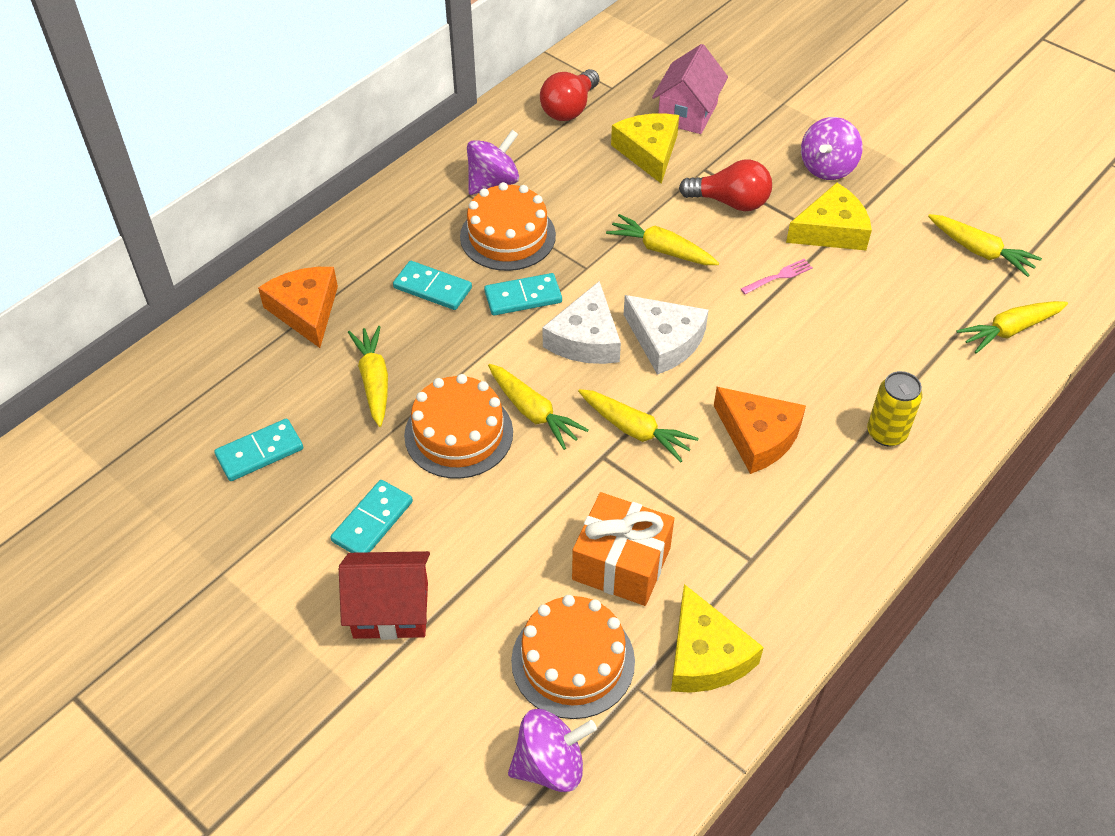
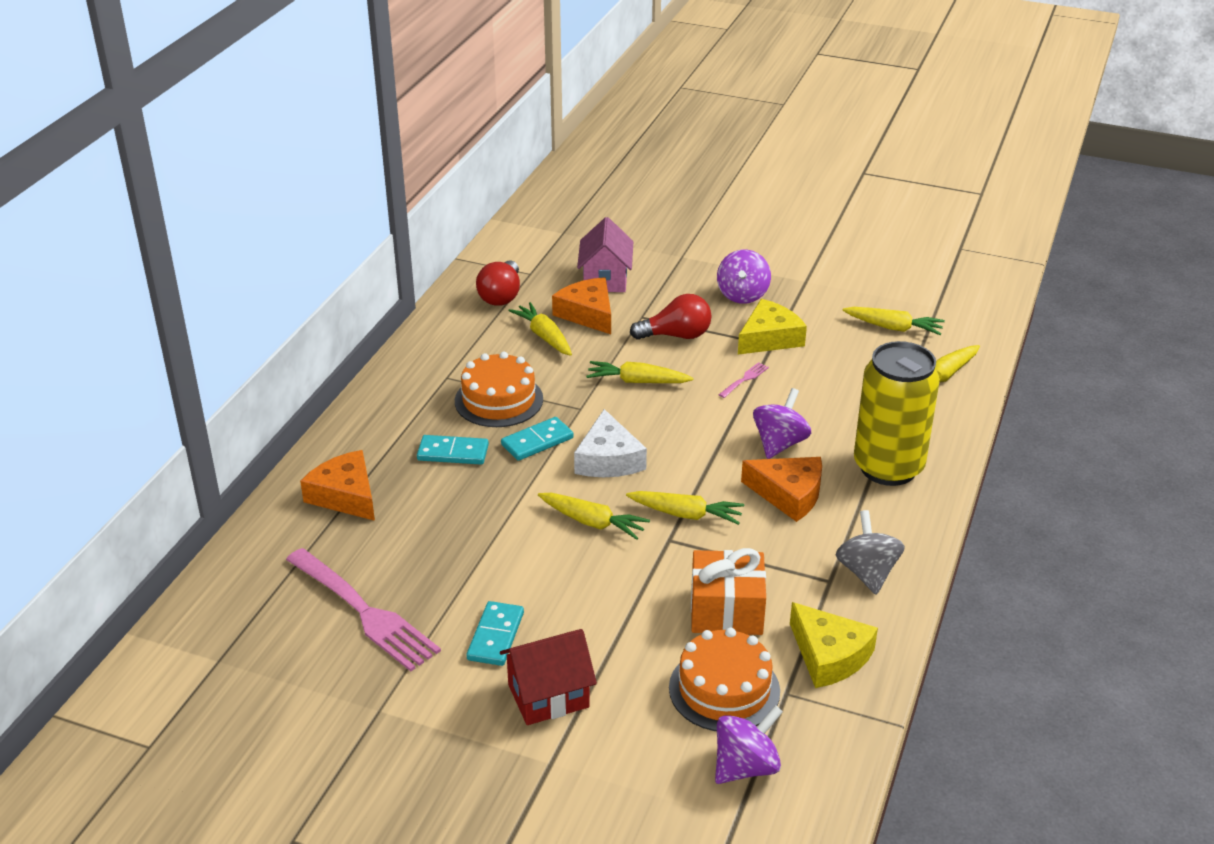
camera: 20 degrees left, 15 degrees down
(260, 452) = (363, 611): turquoise domino -> pink fork
(374, 381) = (438, 533): yellow carrot -> yellow carrot (544, 336)
(458, 434) = (536, 553): orange cake -> none
(493, 182) = (463, 363): purple spinning top -> purple spinning top (779, 443)
(648, 152) = (588, 314): yellow cheese -> orange cheese
(665, 341) = (676, 445): white cheese -> none
(797, 562) = (867, 573): none -> grey spinning top
(886, 433) = (888, 467): yellow can -> yellow can, size x2.00

